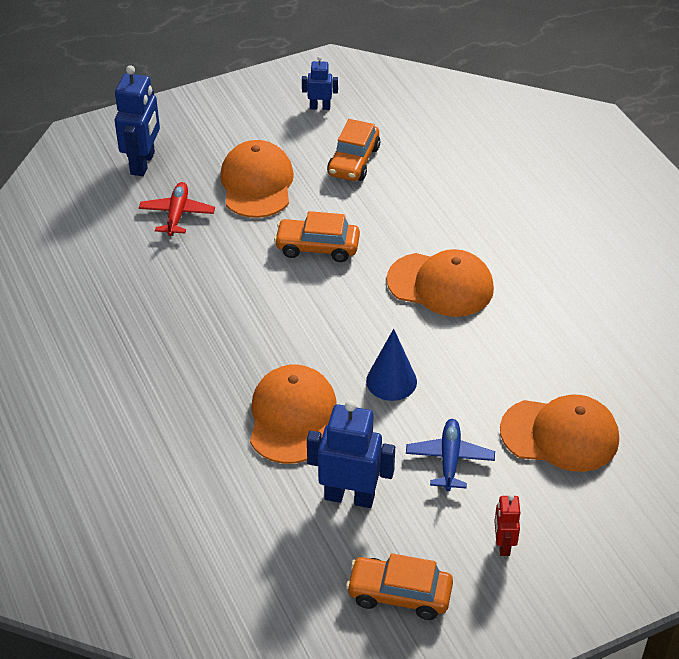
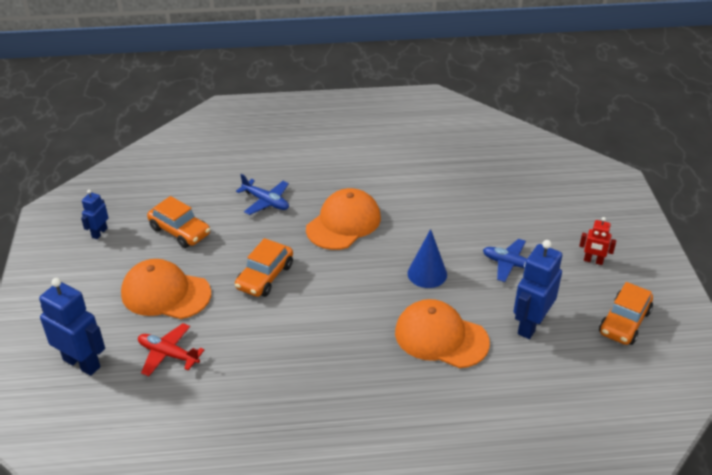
camera: 70 degrees left, 5 degrees down
(440, 210) = (266, 202): none -> blue plane
(560, 435) = (508, 209): orange cap -> none

